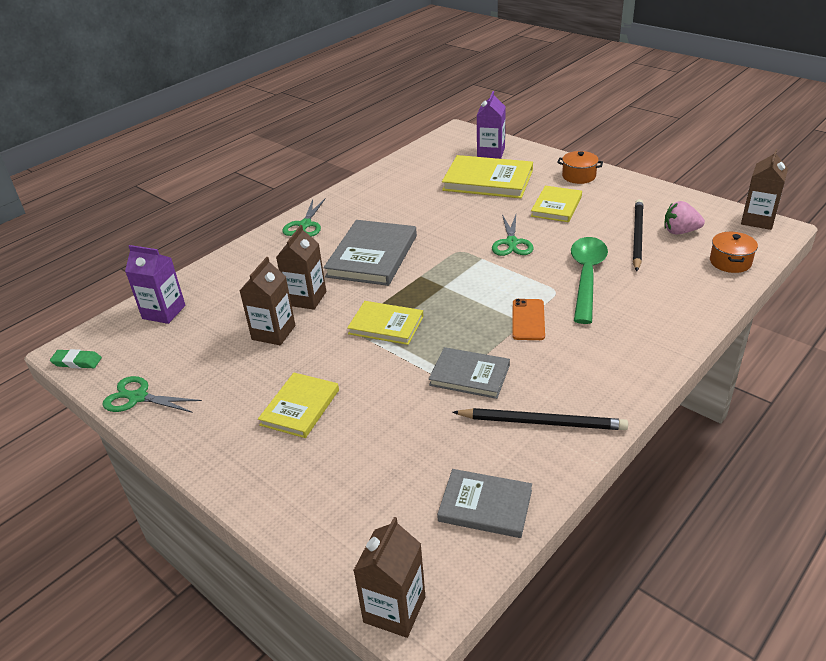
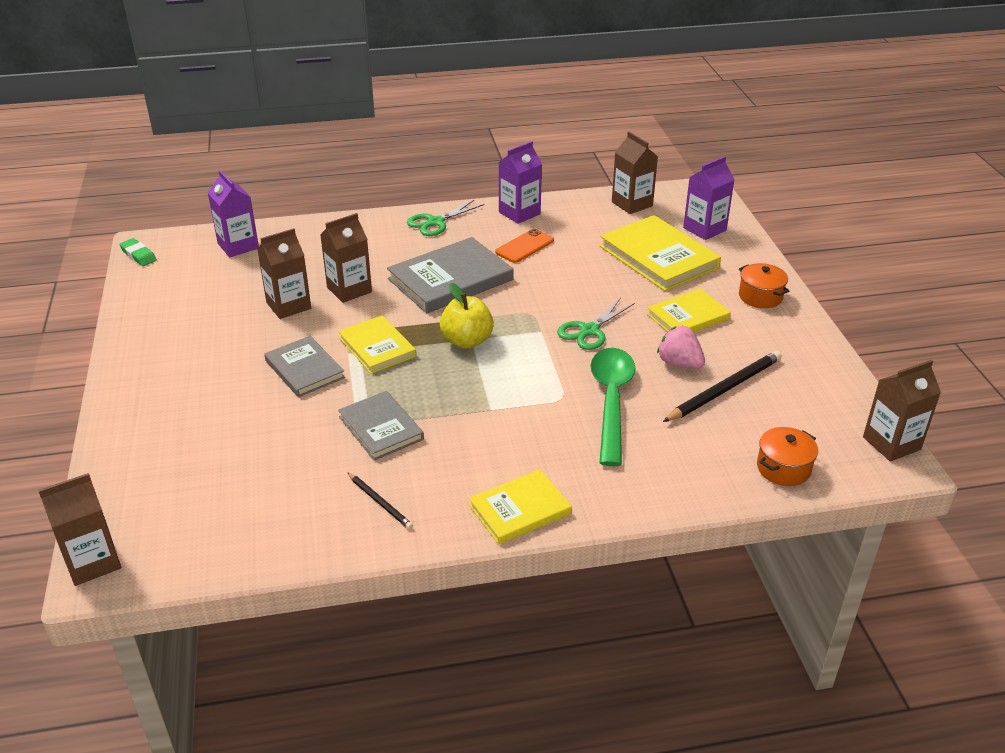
camera: 35 degrees right, 0 degrees up
(138, 397) = (140, 305): green scissors -> none
(300, 407) = (228, 377): yellow book -> yellow book (520, 509)
(357, 193) = (519, 213): none -> purple carton
(424, 157) = (632, 204): none -> brown carton
(443, 288) = (467, 341): none -> yellow apple
(485, 505) = (247, 535): grey book -> grey book (305, 369)
(528, 320) = (497, 410): orange phone -> orange phone (524, 246)
(542, 422) = (380, 502): black pencil -> black pencil, size x0.54
(586, 276) = (611, 400): green spoon -> green spoon turned 45 degrees counterclockwise
(680, 231) = (779, 408): pink strawberry -> pink strawberry (679, 363)

